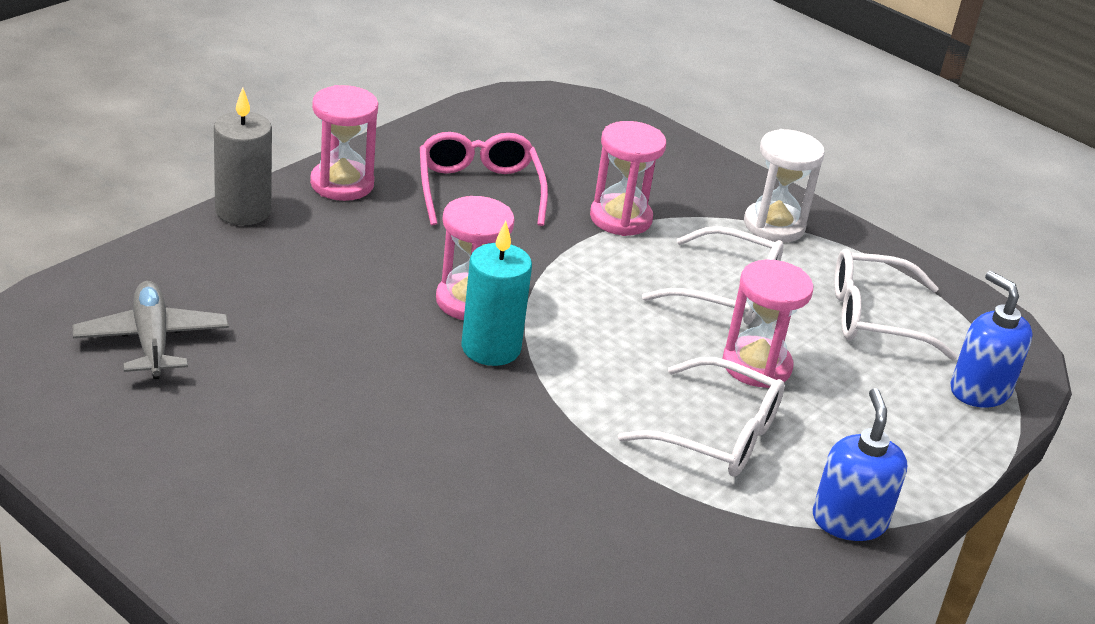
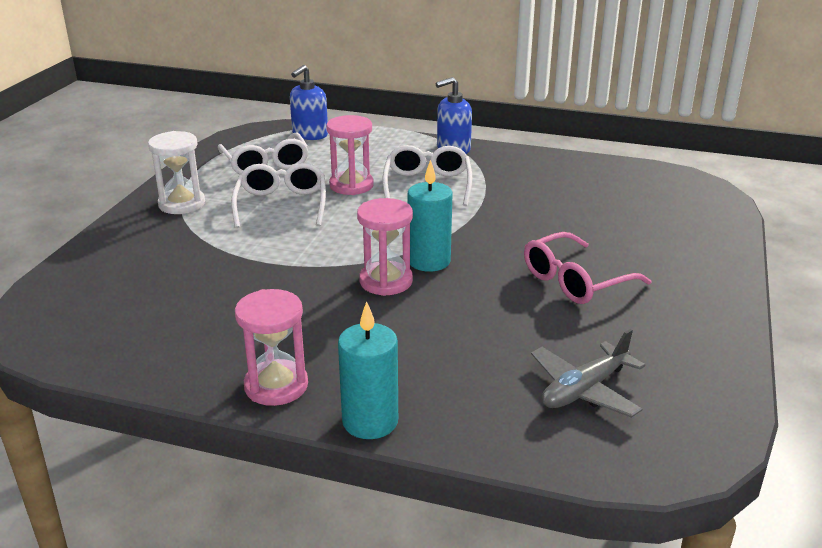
camera: 110 degrees left, 5 degrees down
(243, 211) = (370, 421): grey candle -> turquoise candle
(479, 190) = (227, 318): pink glasses -> pink glasses (575, 281)
(620, 218) = (220, 254): pink hourglass -> none

